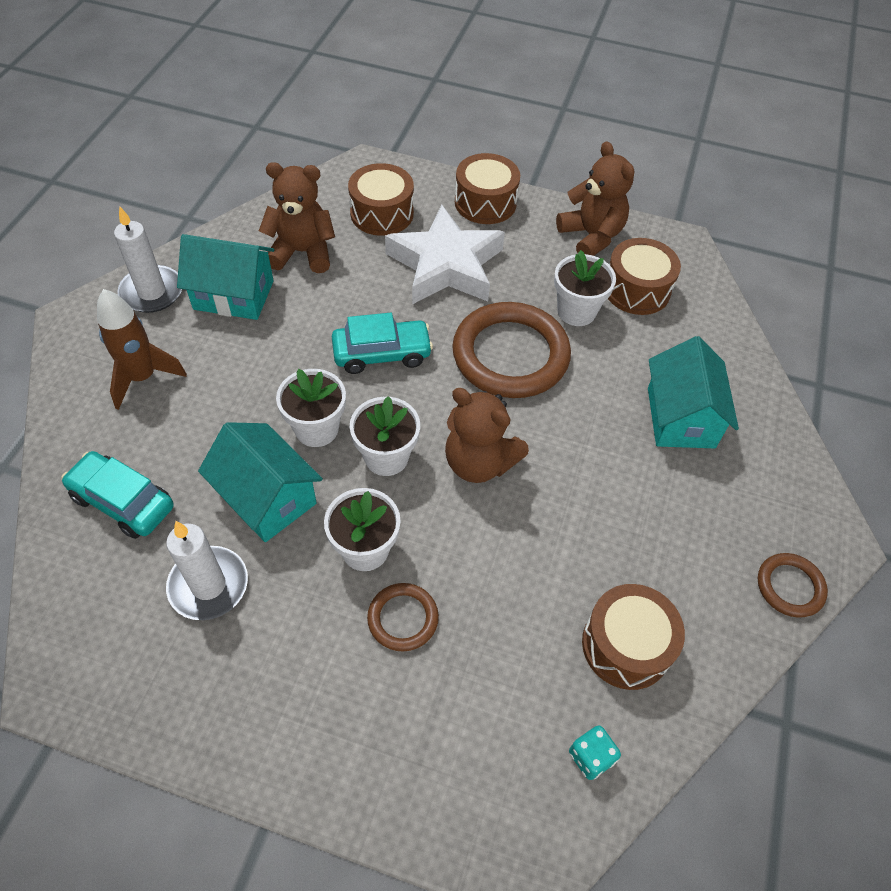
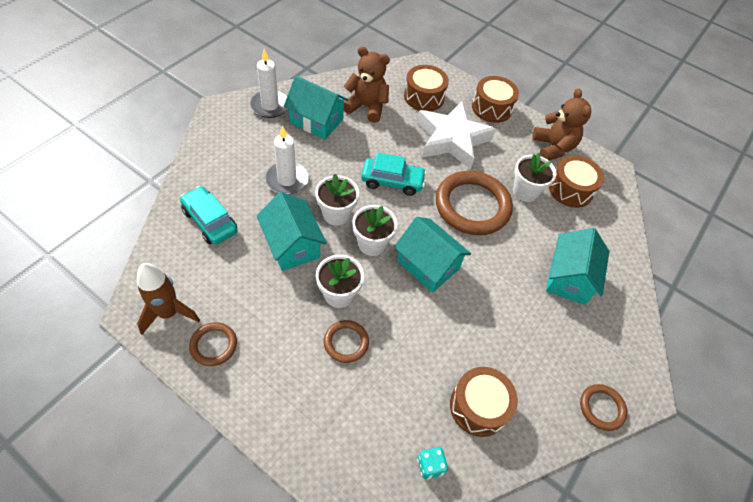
camera: 15 degrees right, 0 degrees up
(143, 377) = (247, 154): brown rocket -> brown rocket (169, 313)
(201, 694) = (213, 345): none -> brown ring
(208, 585) = (240, 284): white candle -> white candle (287, 180)
(479, 462) = (428, 265): brown teddy bear -> turquoise house

